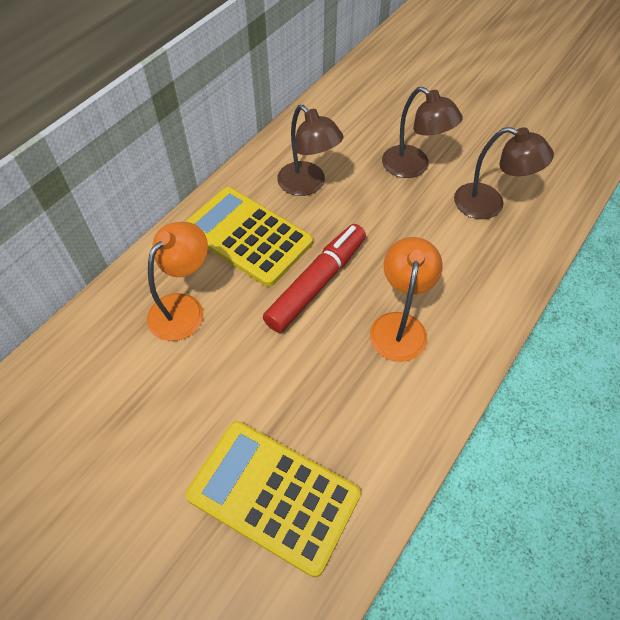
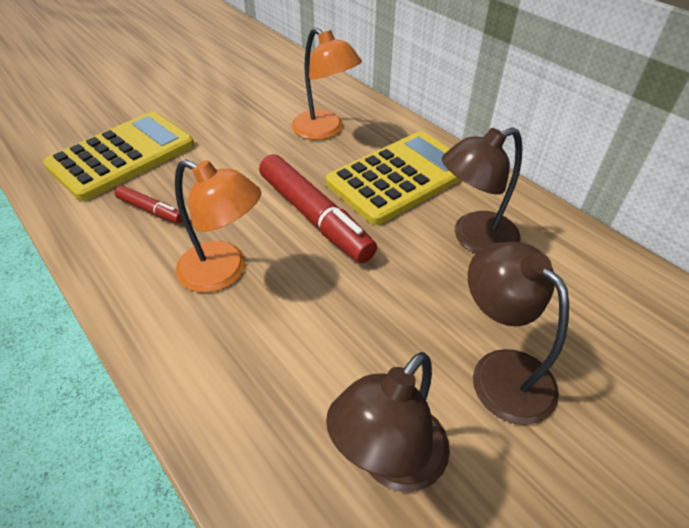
camera: 105 degrees right, 10 degrees down
(350, 416) = (151, 210): none -> red marker
(413, 167) = (500, 371): brown lamp -> brown lamp turned 90 degrees clockwise

